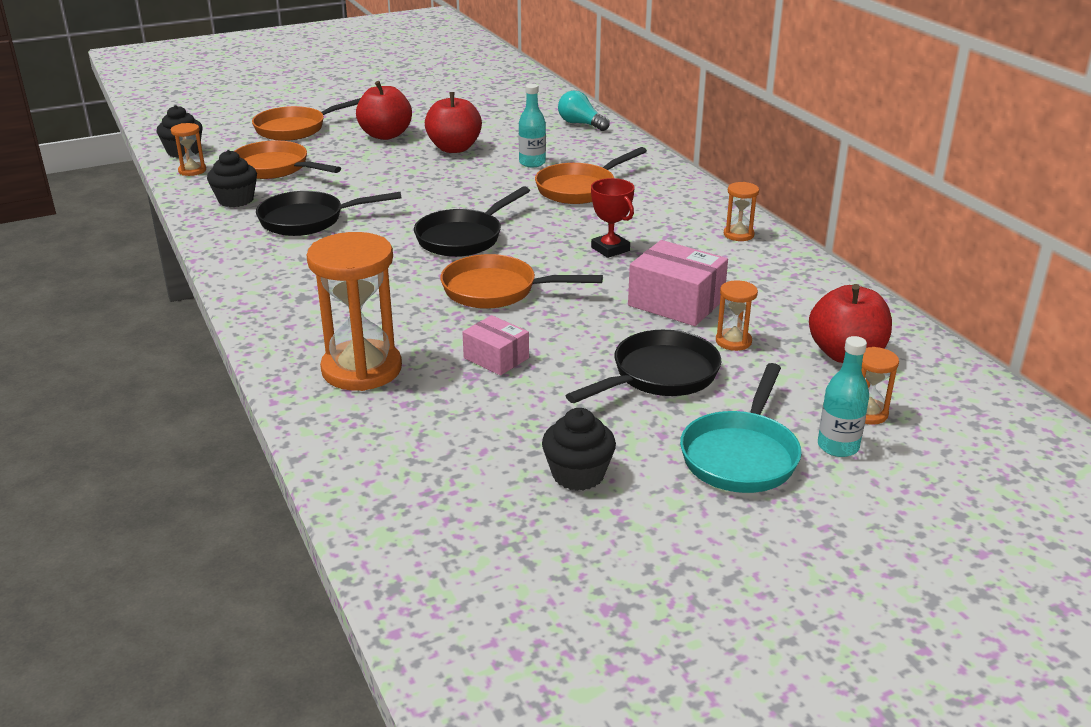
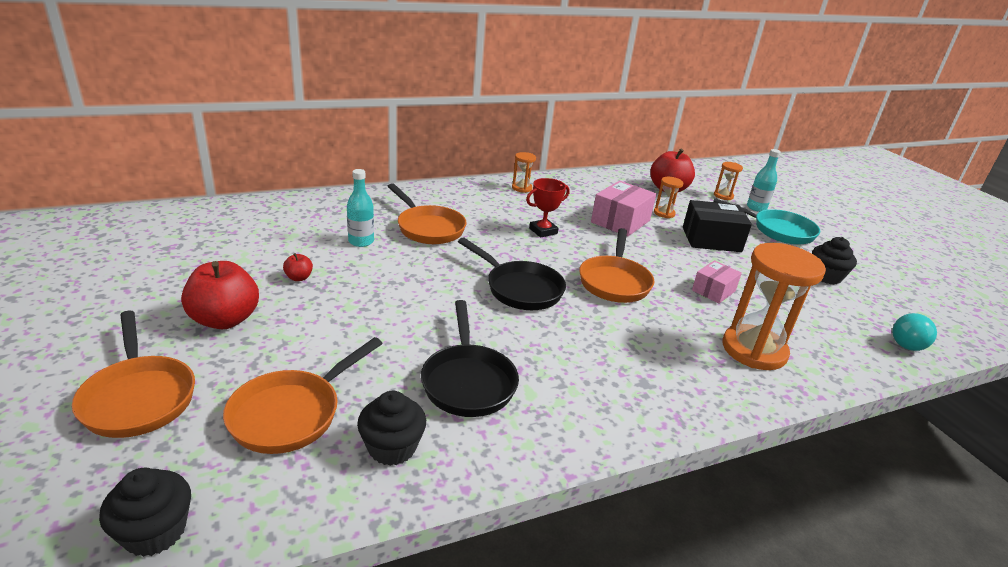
camera: 90 degrees left, 0 degrees up
(192, 170) = (256, 509): orange hourglass -> none
(454, 148) = (299, 278): red apple -> red apple, size x0.45
(580, 124) = (275, 209): turquoise light bulb -> turquoise light bulb (909, 342)
(659, 376) = (711, 239): black pan -> black box

